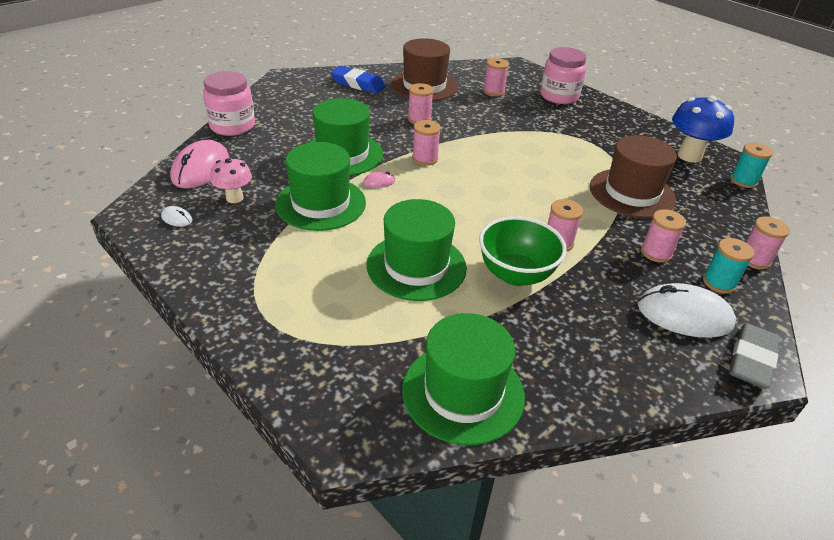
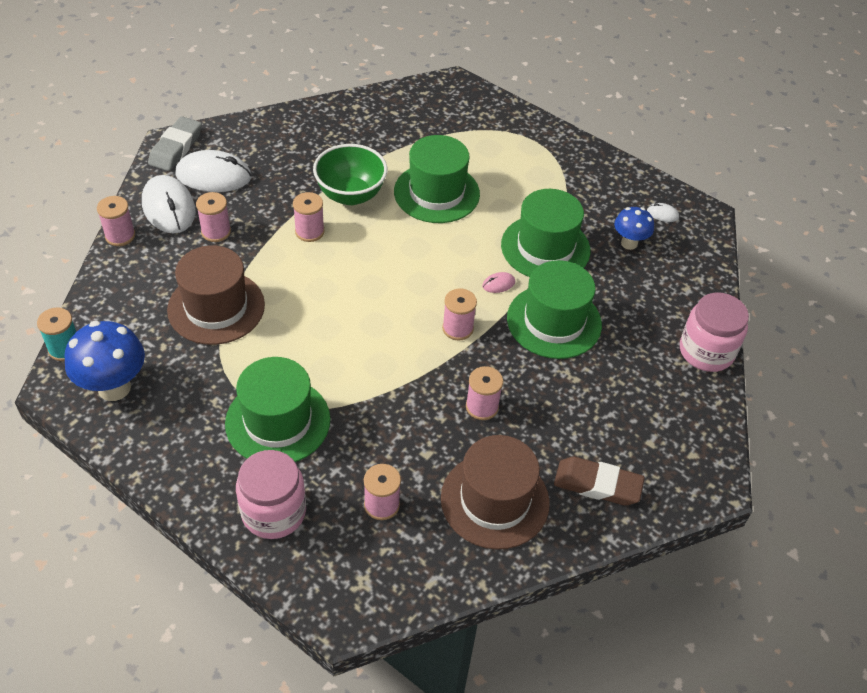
camera: 170 degrees right, 10 degrees up
(201, 169) = (688, 276): pink mouse -> none
(234, 198) = (629, 243): pink mushroom -> blue mushroom
(358, 84) = (597, 485): blue eraser -> brown eraser
(463, 392) = (387, 110): green hat -> green hat (278, 421)
(719, 282) = (169, 208): turquoise spool -> white mouse

